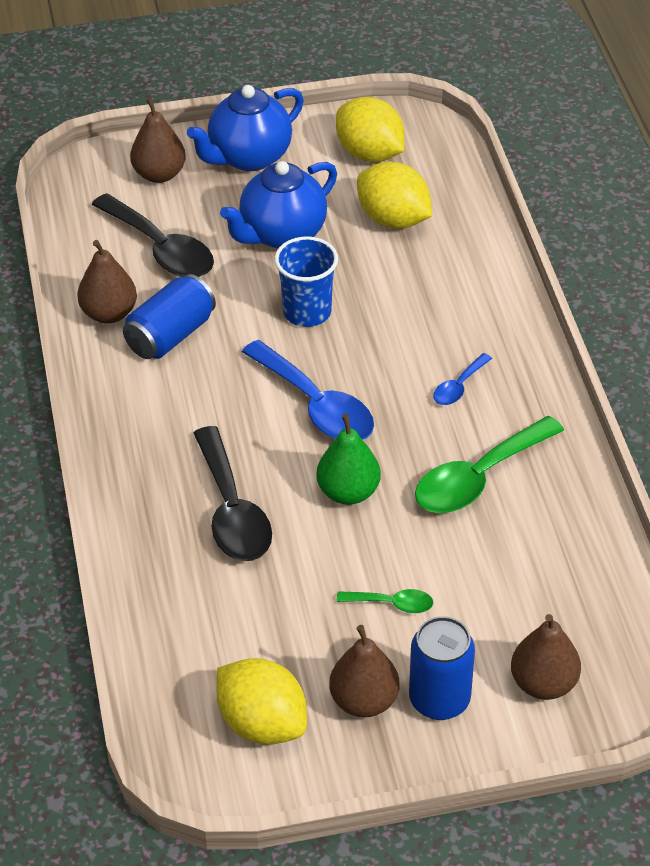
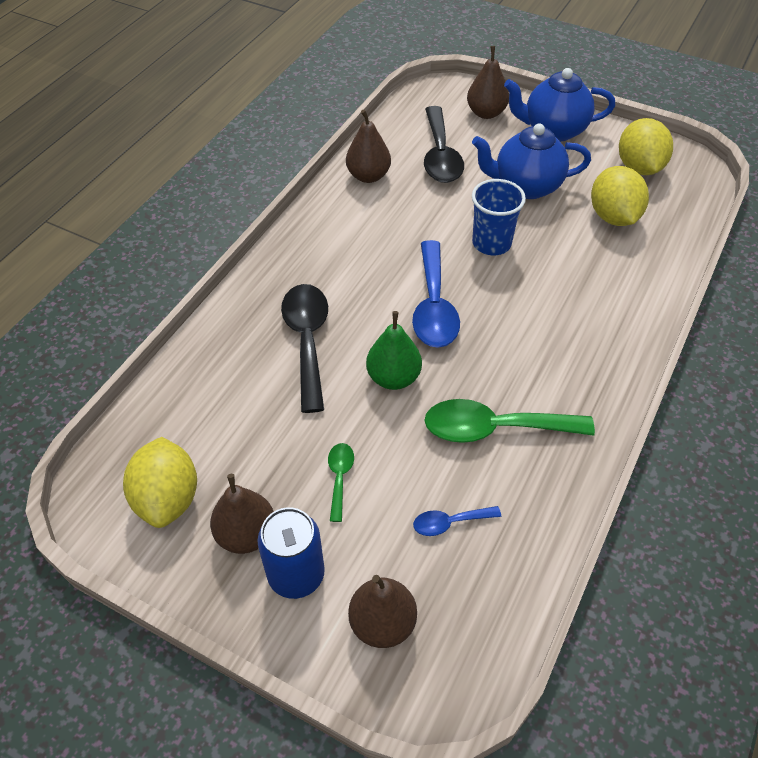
camera: 40 degrees right, 5 degrees up
(170, 335) = (390, 209): blue can -> none
(232, 511) = (307, 340): black spoon -> black spoon turned 150 degrees clockwise
(392, 604) = (339, 477): green spoon -> green spoon turned 135 degrees counterclockwise
(458, 387) = (546, 354): blue spoon -> blue spoon (449, 523)

